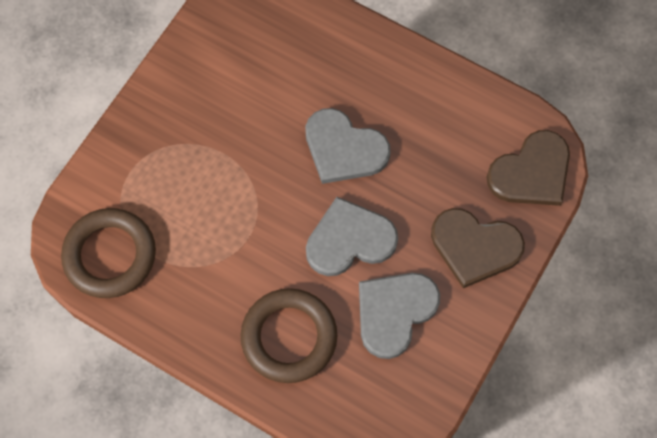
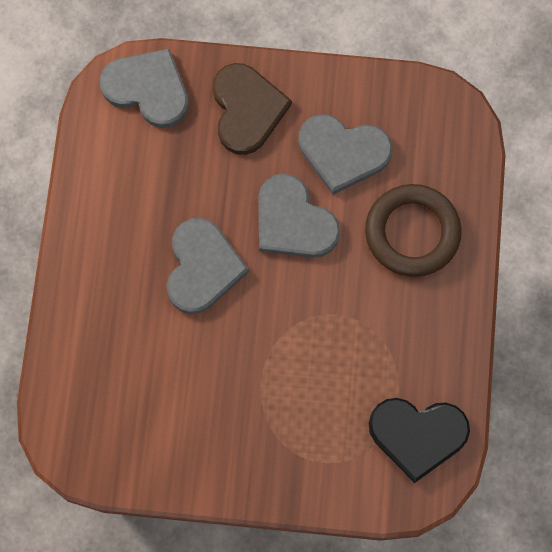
camera: 115 degrees left, 5 degrees up
(110, 255) = (417, 435): brown ring -> black heart
(531, 172) = (148, 89): brown heart -> grey heart

